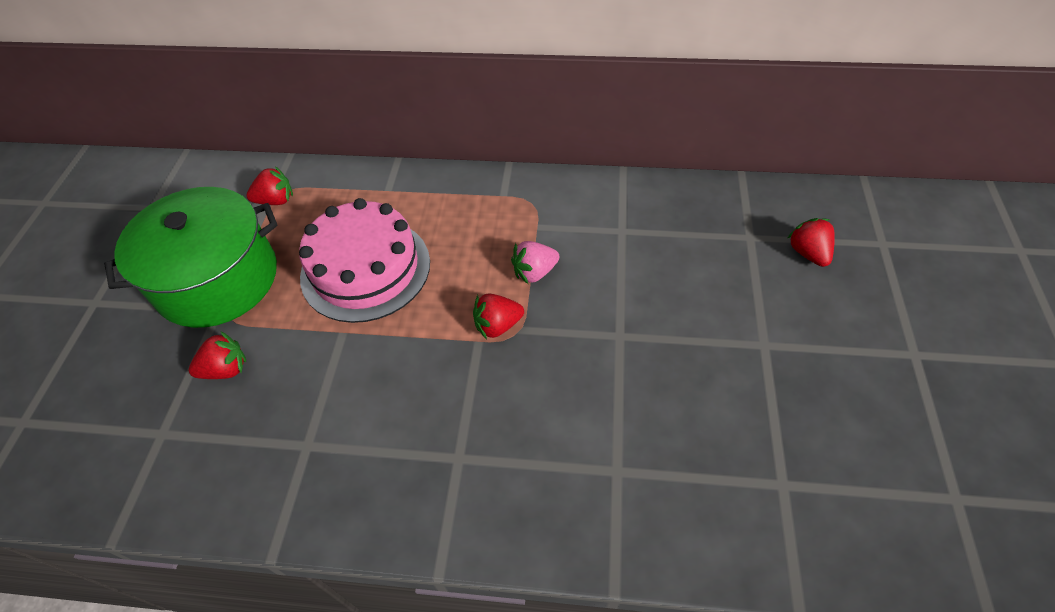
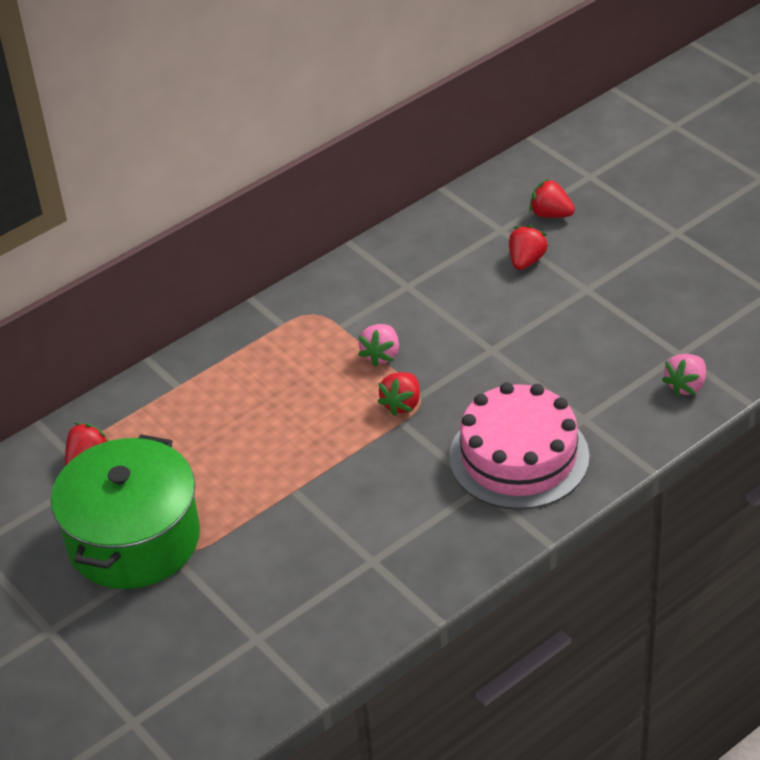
camera: 45 degrees left, 10 degrees down
(226, 369) = (242, 575): red strawberry -> red strawberry (526, 261)
(365, 269) = (248, 444): pink cake -> pink cake (519, 457)
(751, 527) = (686, 386): none -> pink strawberry

